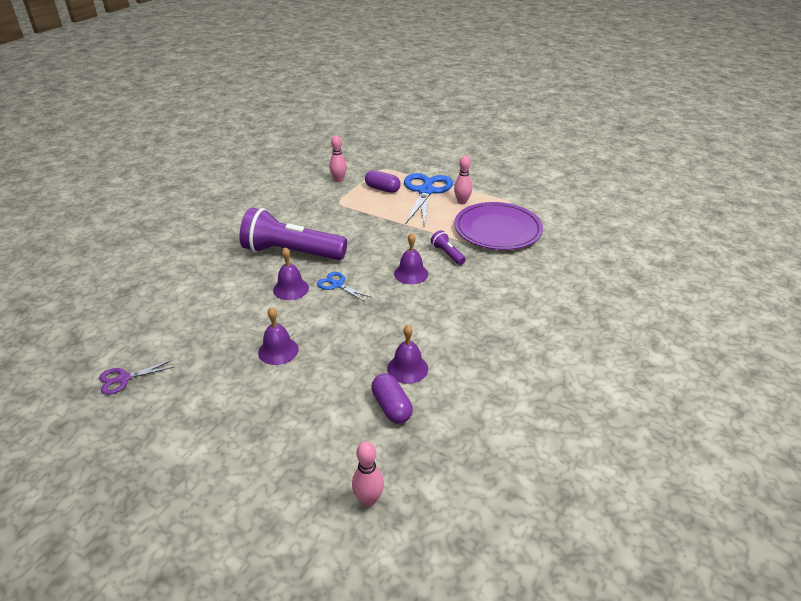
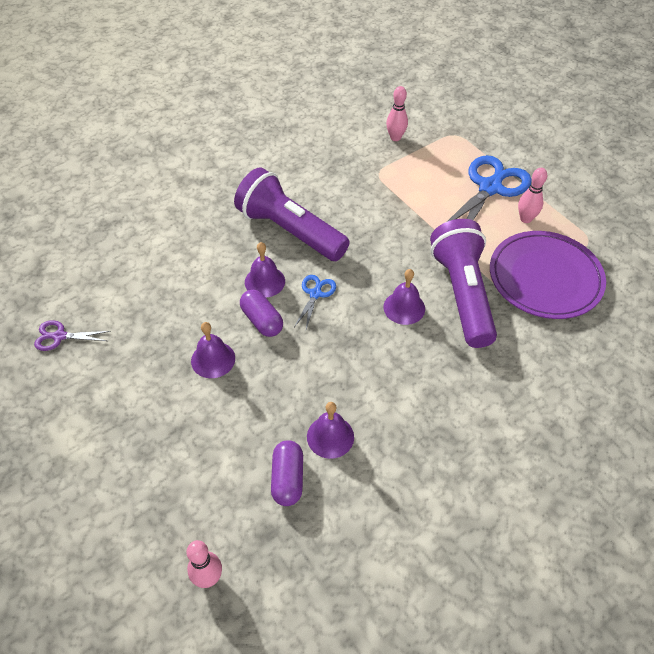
camera: 25 degrees right, 15 degrees up
(337, 285) = (315, 294): blue scissors -> blue scissors turned 45 degrees clockwise
(382, 189) = (439, 168): purple capsule -> purple capsule (262, 320)
(447, 254) = (462, 294): purple flashlight -> purple flashlight, size x2.37

